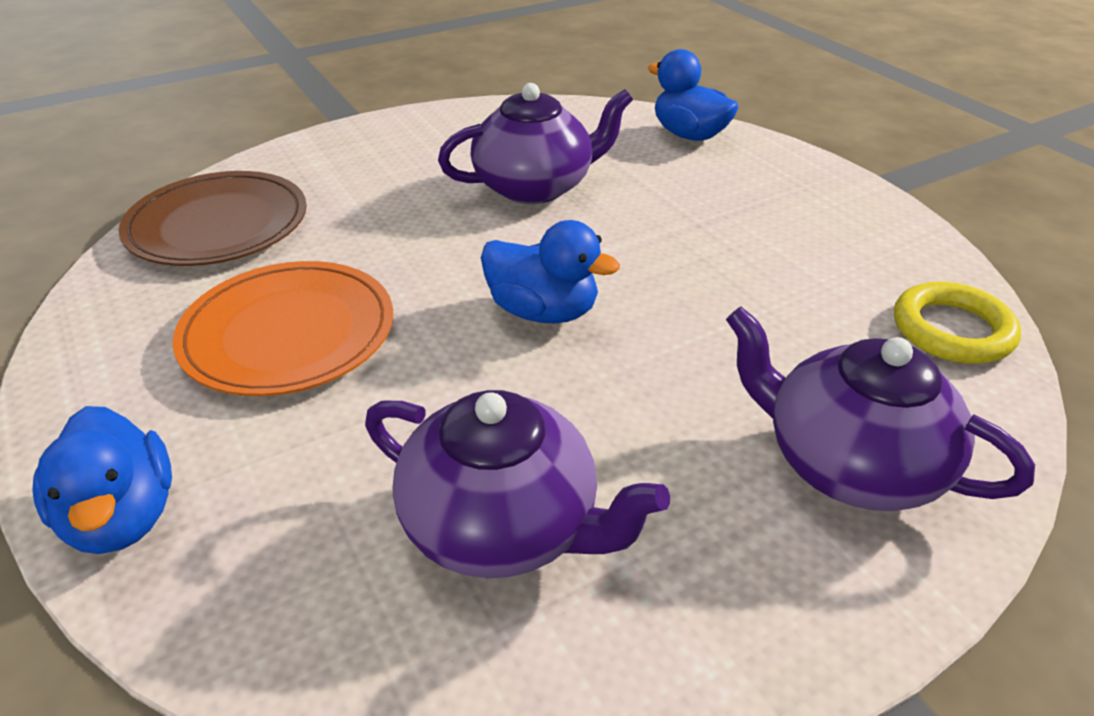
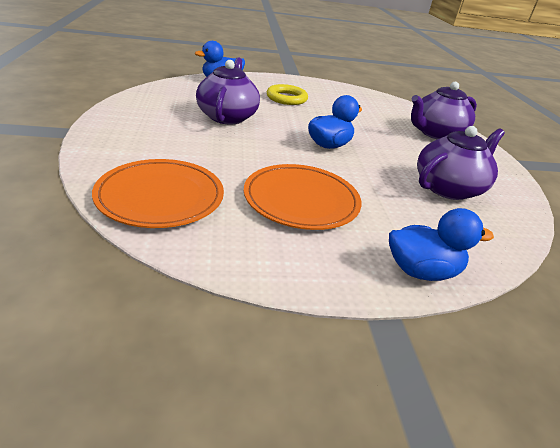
camera: 70 degrees left, 5 degrees down
(218, 225) = (160, 197): brown plate -> orange plate
(952, 330) = (383, 101): yellow ring -> yellow ring (286, 98)

